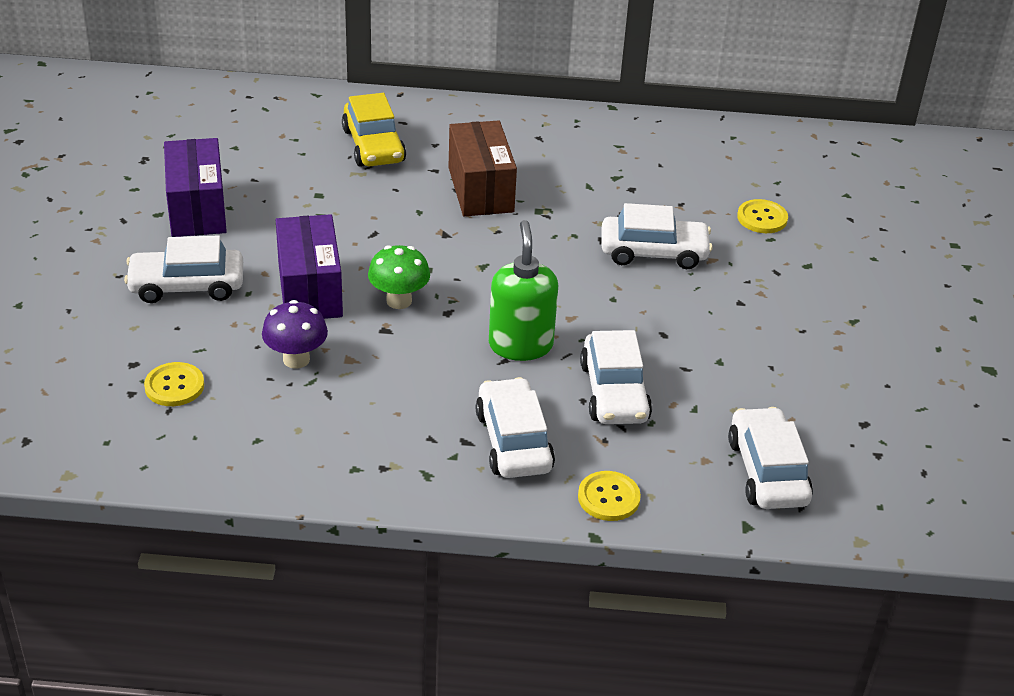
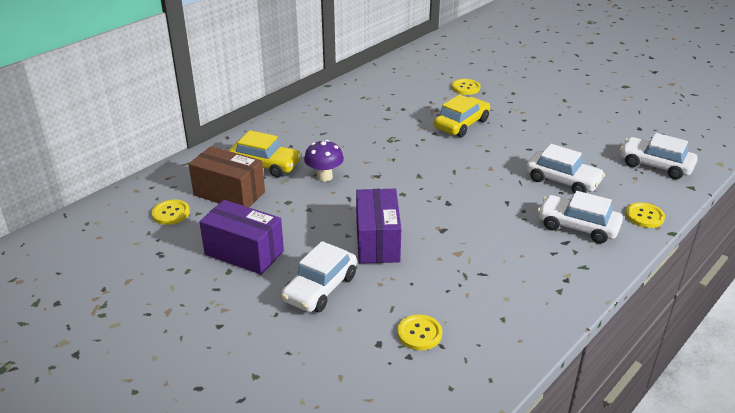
camera: 50 degrees left, 5 degrees down
(216, 131) = (171, 213): none -> yellow button
(296, 359) = (439, 273): purple mushroom -> purple mushroom (324, 177)
(310, 290) = (377, 241): purple box -> purple box turned 60 degrees clockwise
(399, 301) = (421, 214): green mushroom -> none
(480, 189) = (350, 149): brown box -> brown box (229, 194)
(520, 345) = (499, 192): green soap dispenser -> none
(653, 252) = (461, 124): white car -> yellow car

